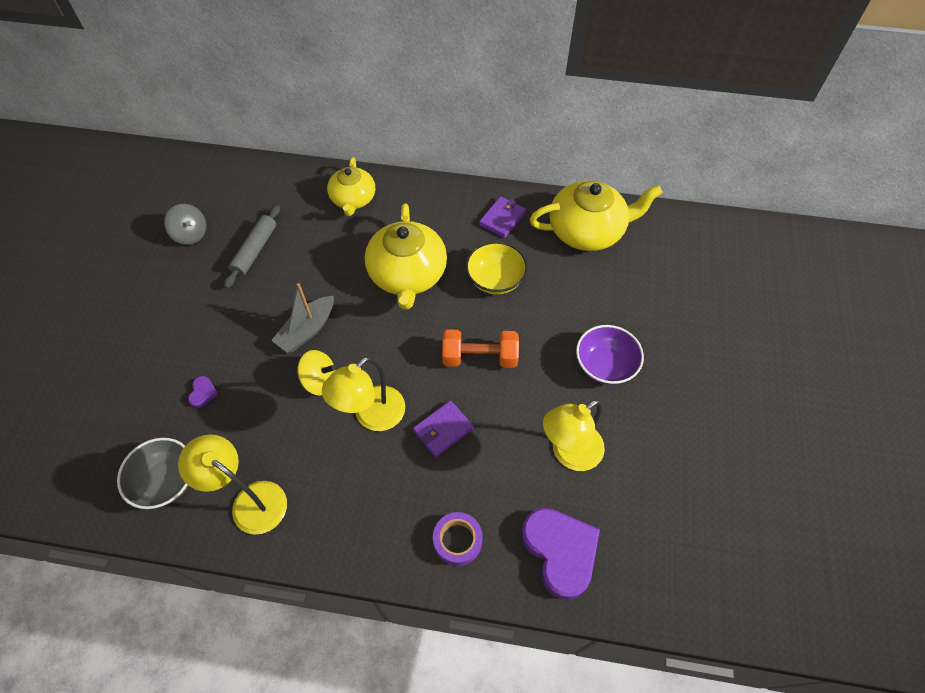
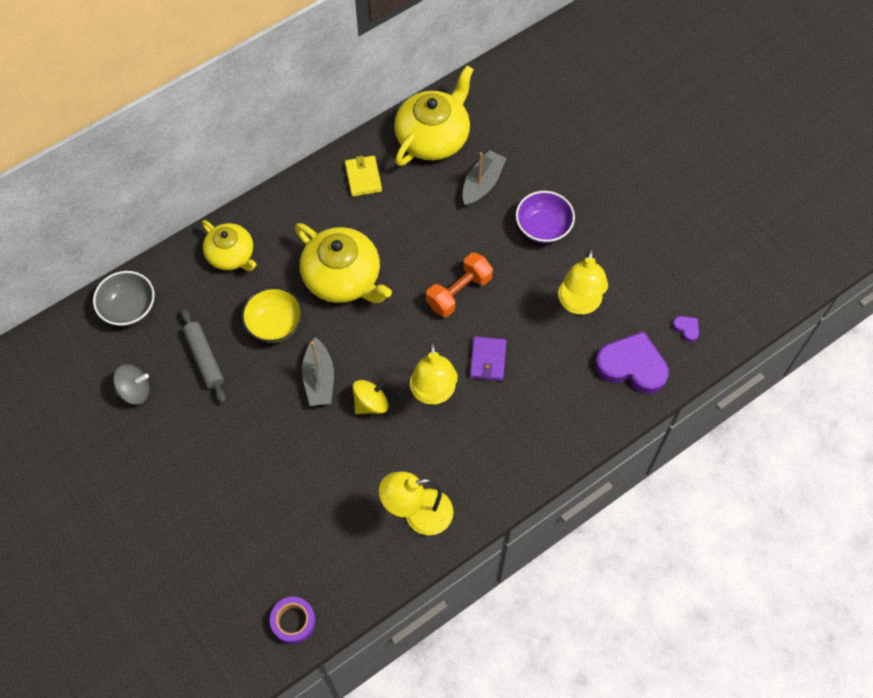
camera: 45 degrees left, 5 degrees up
(166, 481) = (347, 557): grey bowl -> grey bowl (129, 308)
(203, 393) = (299, 485): purple heart -> purple heart (686, 328)
(457, 540) = (569, 415): purple tape -> purple tape (293, 621)
(495, 280) = (409, 228): yellow bowl -> yellow bowl (275, 324)
(502, 219) = (363, 177): purple wallet -> yellow wallet
(589, 292) = (482, 184): none -> grey boat

